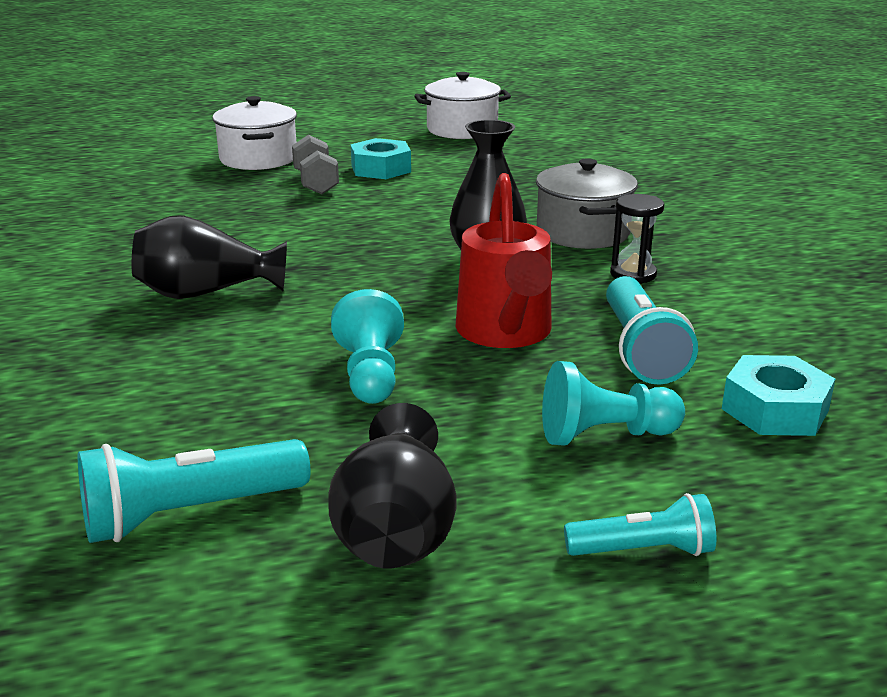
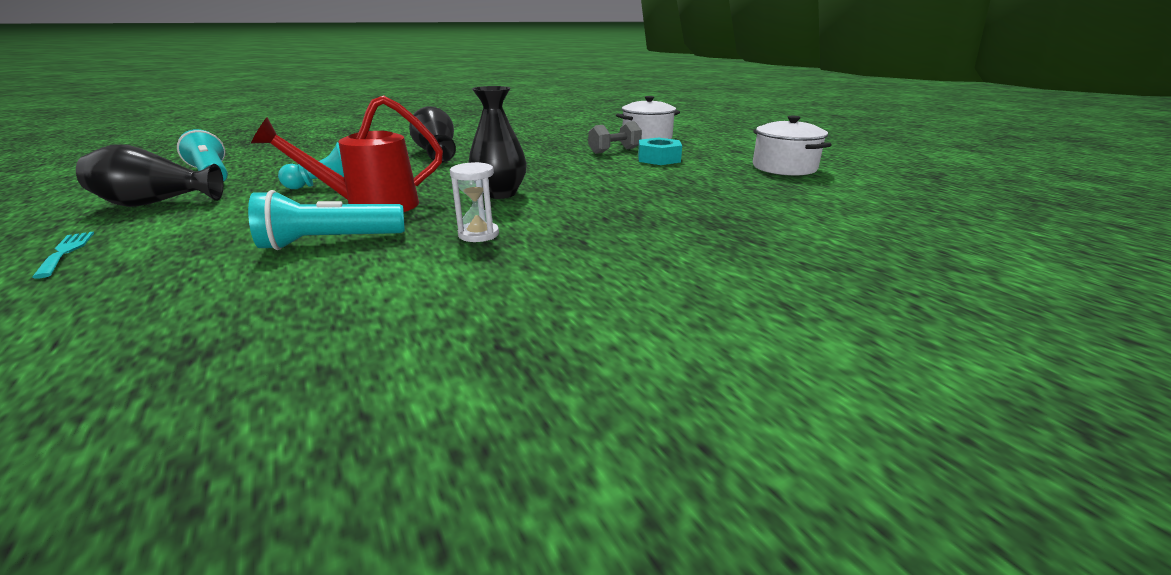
camera: 75 degrees right, 0 degrees up
(583, 232) = (567, 215): grey pot -> none
(604, 435) = (210, 237): turquoise pawn -> none
(633, 274) = (478, 234): black hourglass -> white hourglass
(643, 550) = (66, 252): turquoise flashlight -> turquoise fork
(775, 409) = (198, 290): turquoise nut -> none

